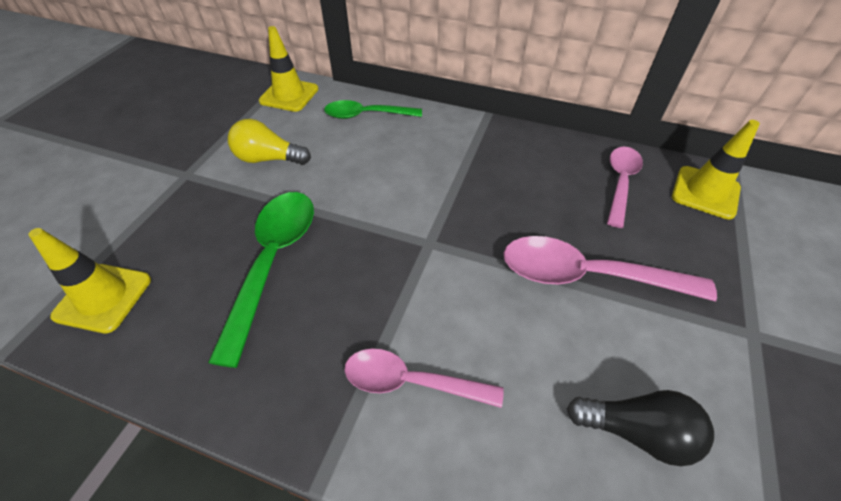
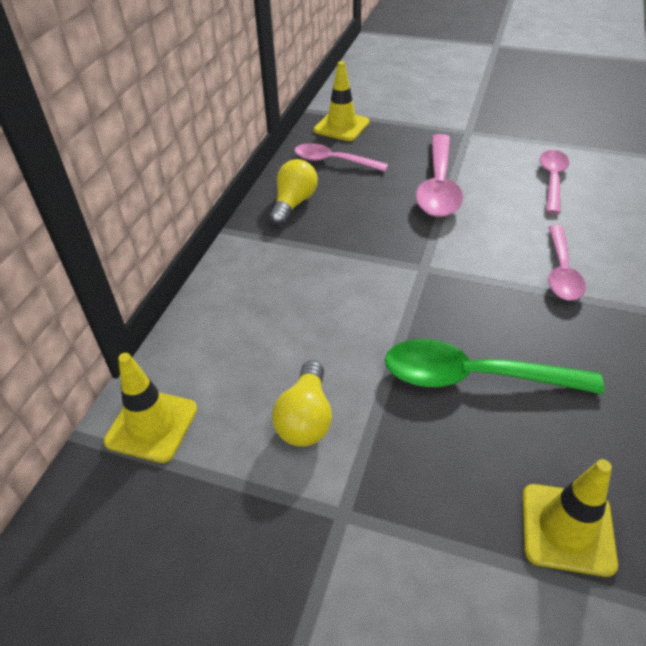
camera: 90 degrees left, 5 degrees down
(366, 115) = (216, 330): green spoon -> none
(533, 153) = (293, 203): none -> yellow light bulb
(636, 432) = (552, 180): black light bulb -> pink spoon

